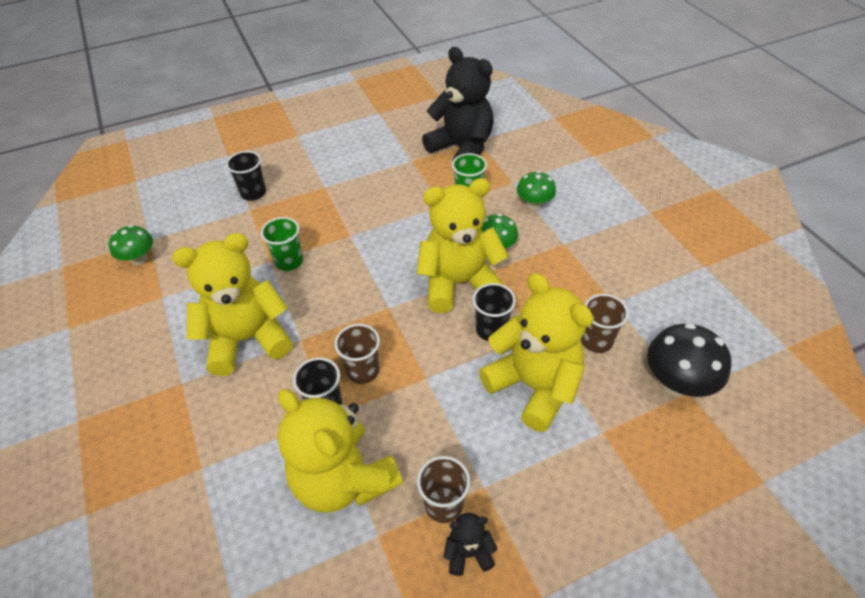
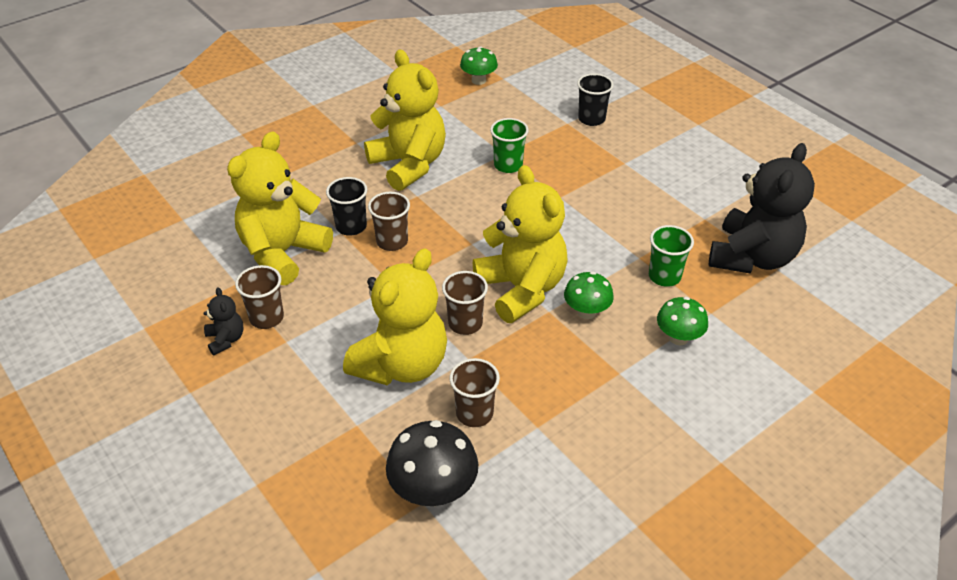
camera: 75 degrees right, 5 degrees down
(491, 330) = (465, 323): black cup -> brown cup

